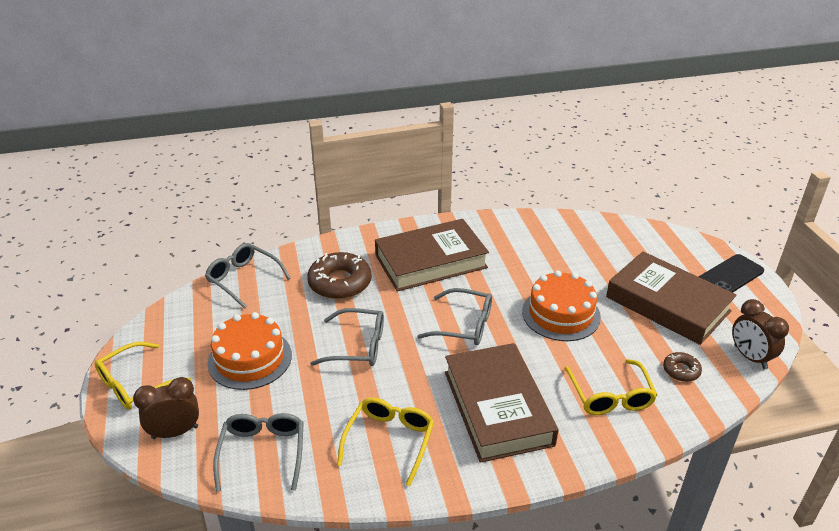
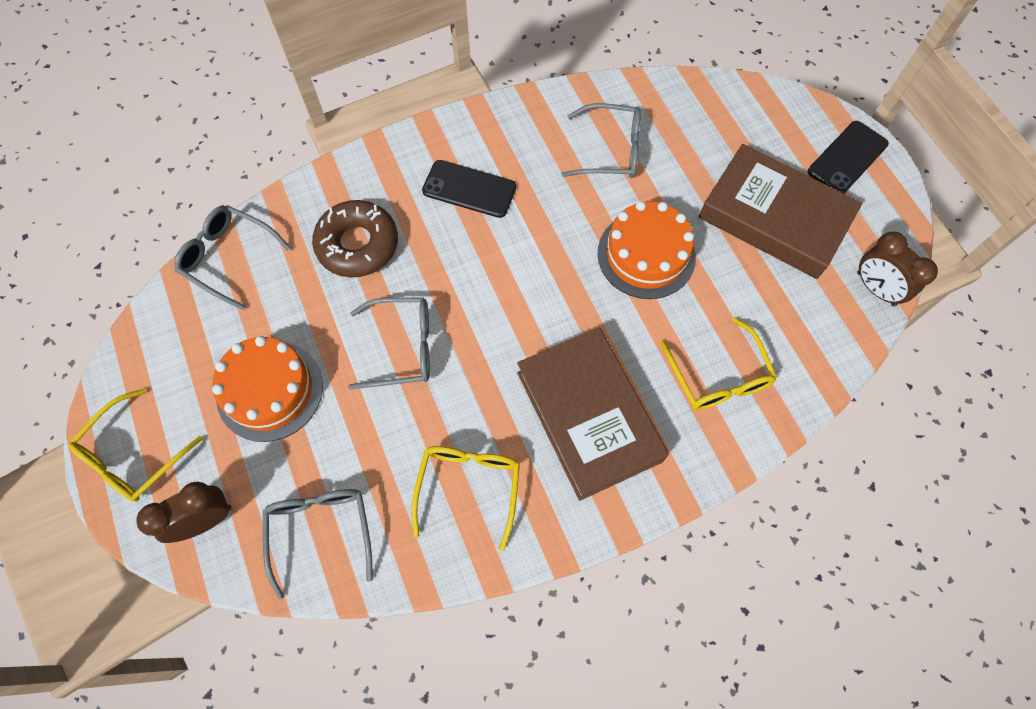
camera: 10 degrees left, 30 degrees up
(430, 261) = (469, 189): brown book -> black phone
(464, 325) = (529, 292): grey glasses -> grey glasses (610, 150)
(681, 370) = (797, 323): brown donut -> none

